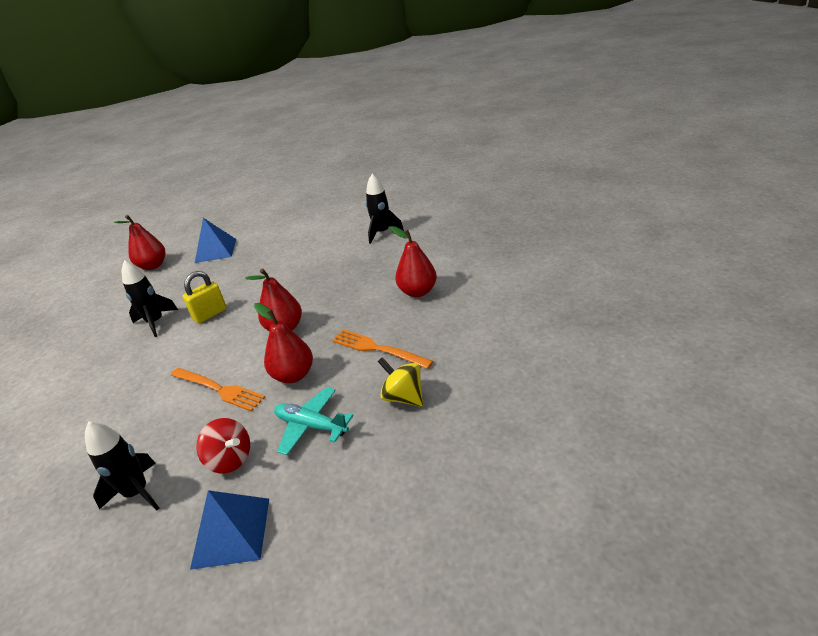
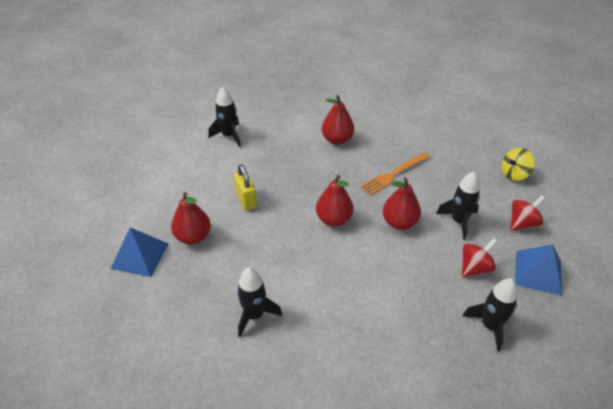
camera: 75 degrees left, 10 degrees up
(153, 266) = (117, 319): red pear -> red pear (193, 236)
(210, 314) = (273, 268): yellow padlock -> yellow padlock (246, 200)
(219, 389) = (393, 269): orange fork -> none
(311, 426) = (458, 221): turquoise plane -> black rocket
(328, 497) = (522, 223): none -> red spinning top
(403, 397) = (450, 174): yellow spinning top -> yellow spinning top (514, 174)

